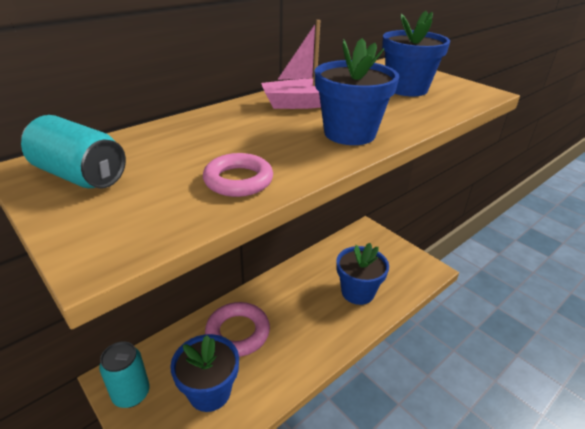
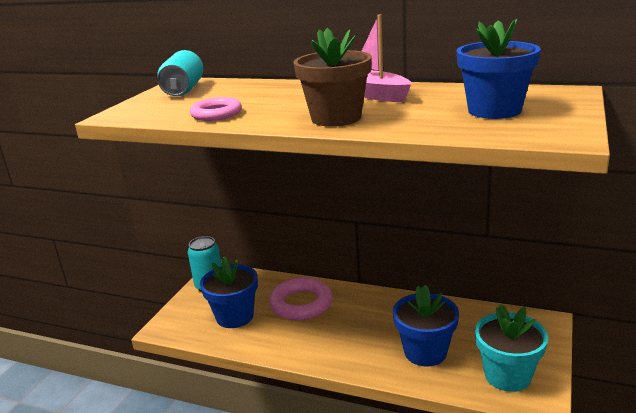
camera: 65 degrees right, 10 degrees down
(349, 133) = (336, 118): blue flower pot -> brown flower pot
(404, 269) = (507, 375): none -> turquoise flower pot

